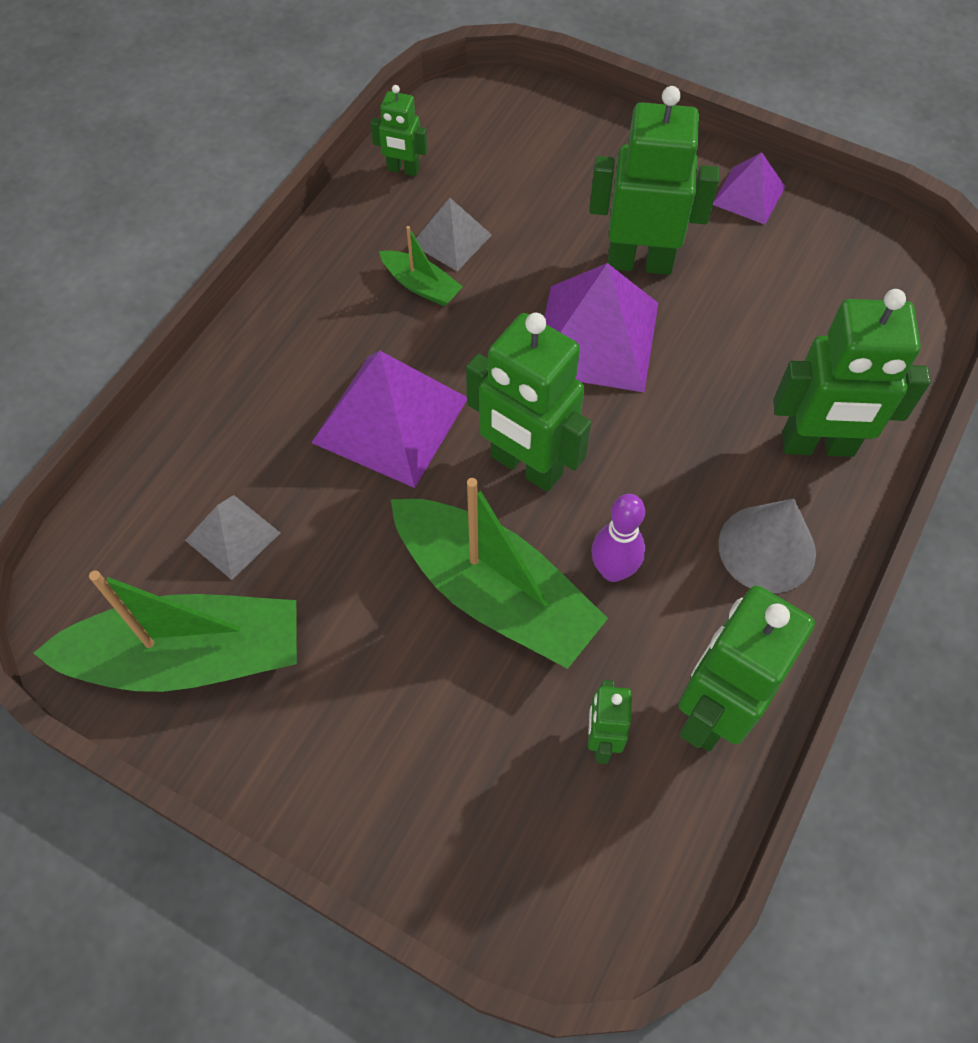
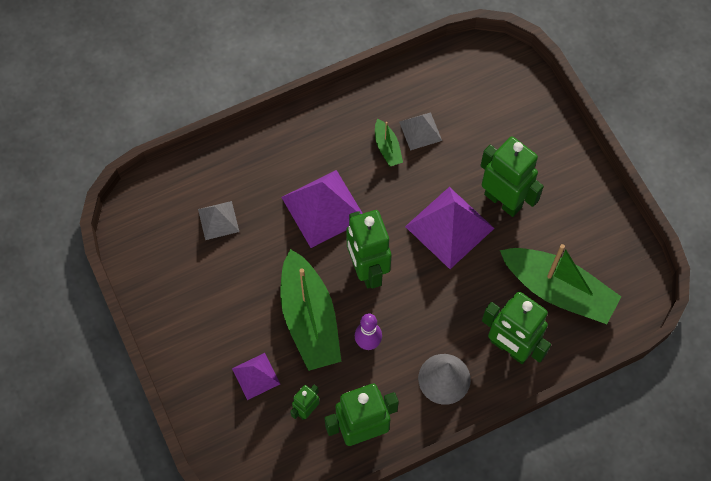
camera: 35 degrees right, 5 degrees up
(189, 656) = (167, 263): green boat -> green boat (558, 290)
(403, 169) = (425, 76): green robot -> none
(748, 195) = (590, 198): purple pyramid -> purple pyramid (256, 376)

